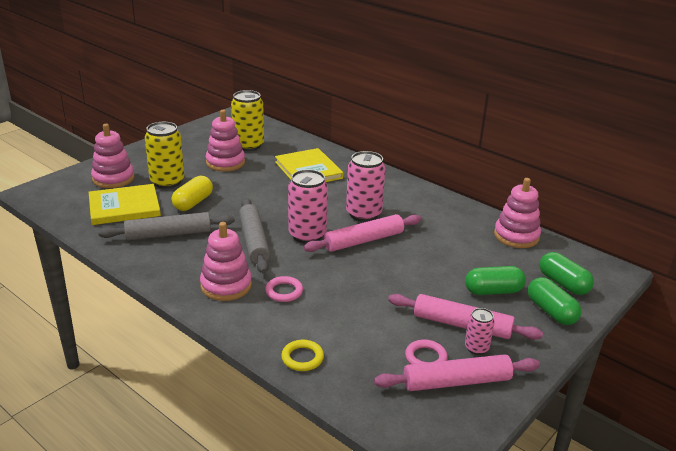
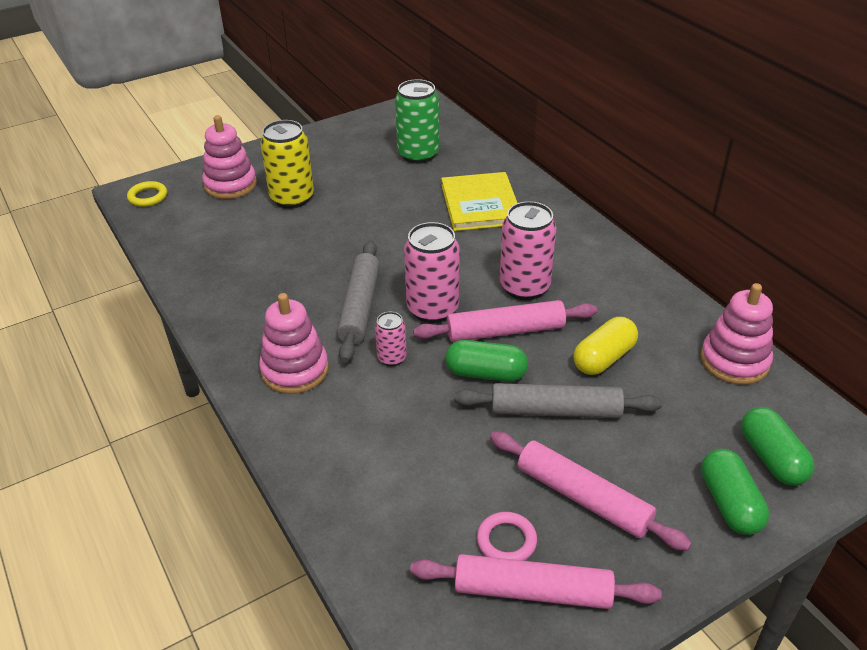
camera: 20 degrees right, 10 degrees up
(124, 207) = (225, 229): yellow book -> none
(168, 234) = (259, 278): grey rolling pin -> grey rolling pin (555, 410)
(193, 203) = (309, 235): yellow capsule -> yellow capsule (603, 358)
(225, 162) = (377, 178): pink stacking toy -> none
(248, 145) = (418, 155): yellow can -> green can
(284, 291) = (363, 393): pink ring -> none
(302, 358) = (341, 503): yellow ring -> yellow ring (148, 197)
(476, 348) = (587, 541): pink can -> pink can (392, 358)
(493, 291) = (655, 450): green capsule -> green capsule (486, 373)

